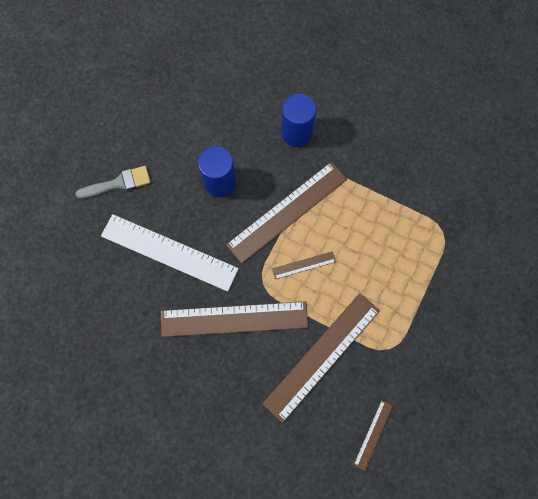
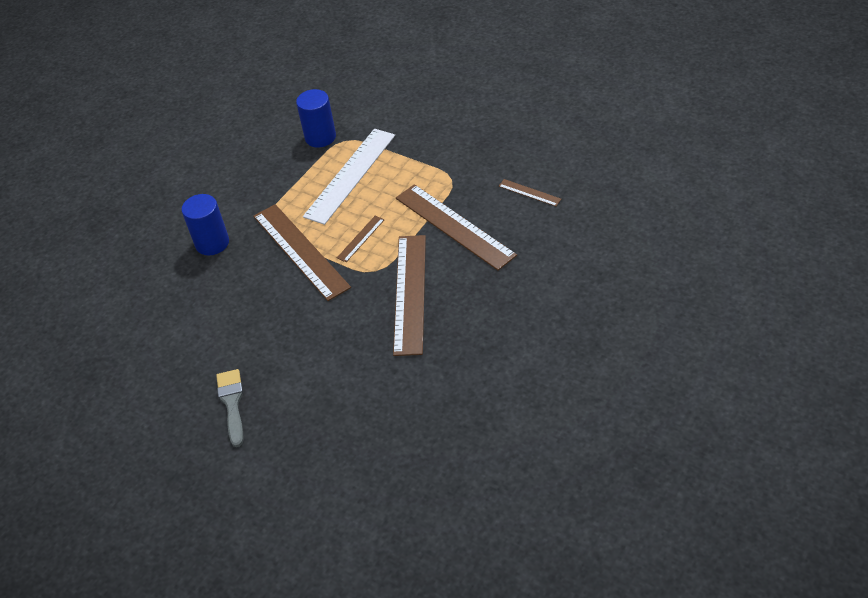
camera: 80 degrees left, 25 degrees down
(169, 252) = (327, 351): white ruler -> white ruler (350, 175)
(220, 182) = (254, 307): blue cylinder -> blue cylinder (320, 137)
(304, 265) = (360, 238): brown ruler -> brown ruler turned 45 degrees clockwise

